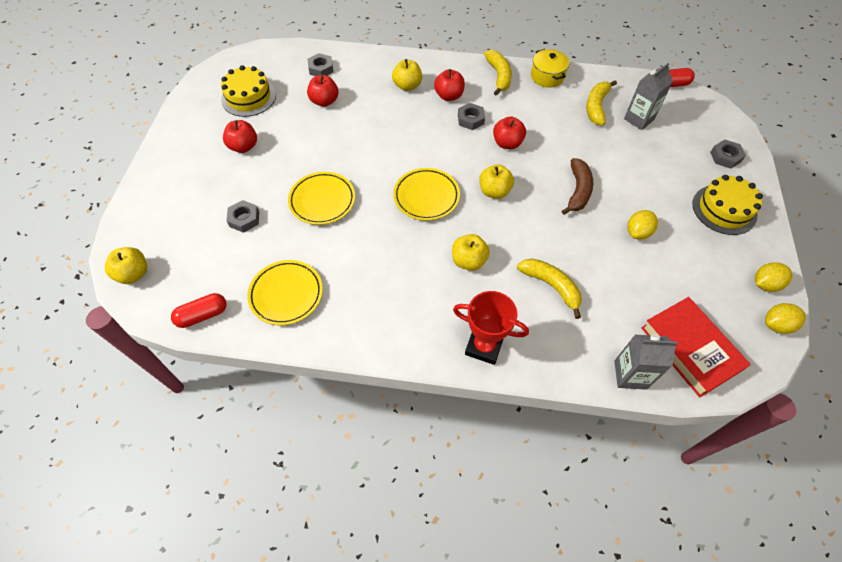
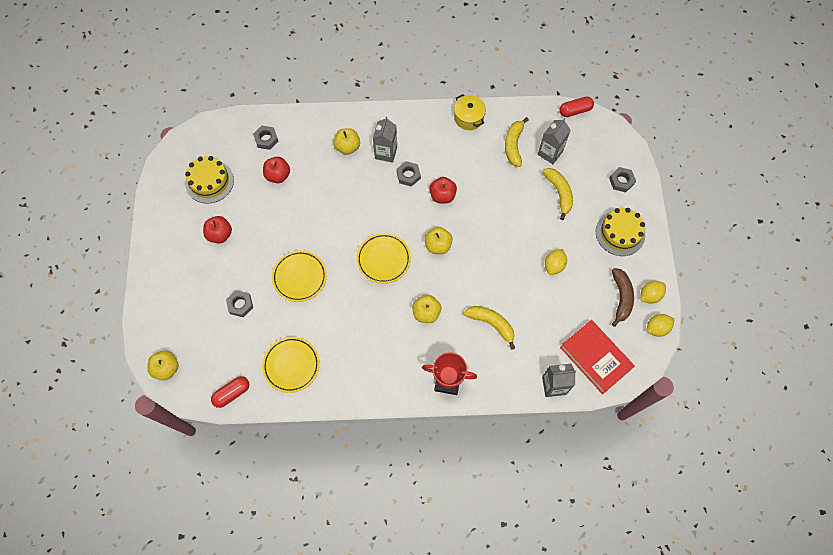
camera: 10 degrees left, 10 degrees up
(449, 96) = (386, 152): red apple -> grey carton
(499, 76) = (426, 123): yellow banana -> yellow banana (559, 193)
(578, 191) = (504, 234): brown banana -> brown banana (621, 298)

